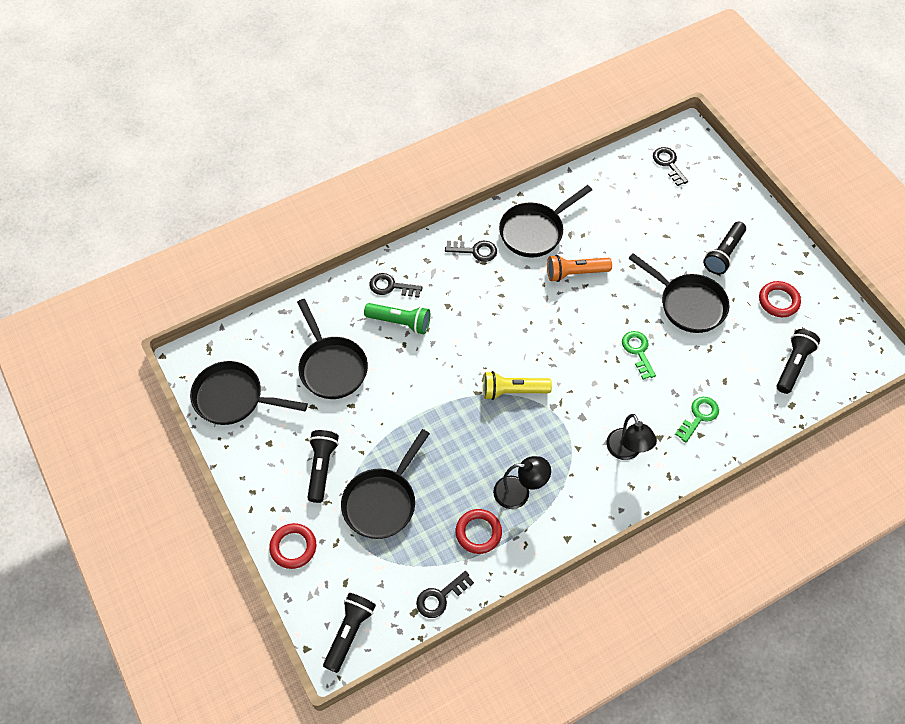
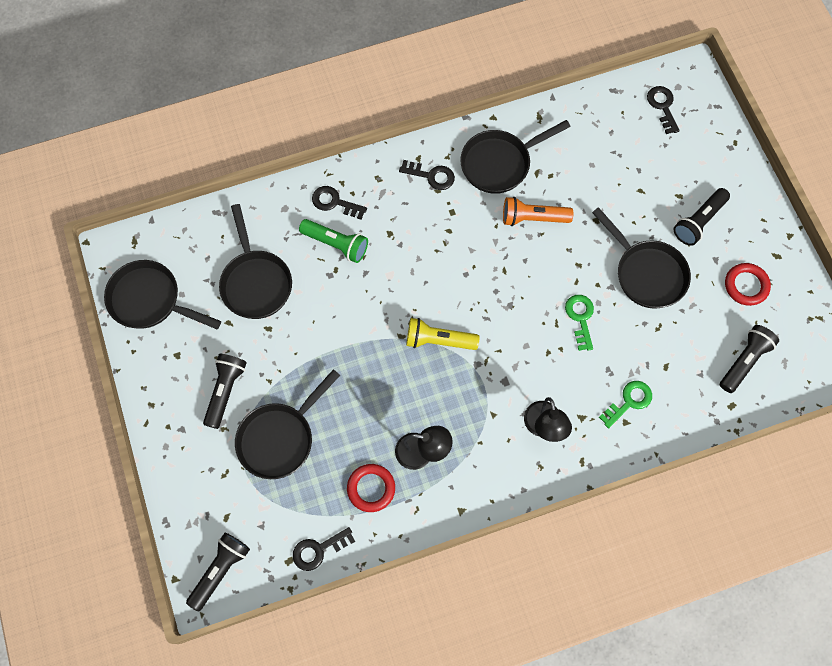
camera: 10 degrees right, 10 degrees up
(293, 547) = (181, 471): red ring -> none

